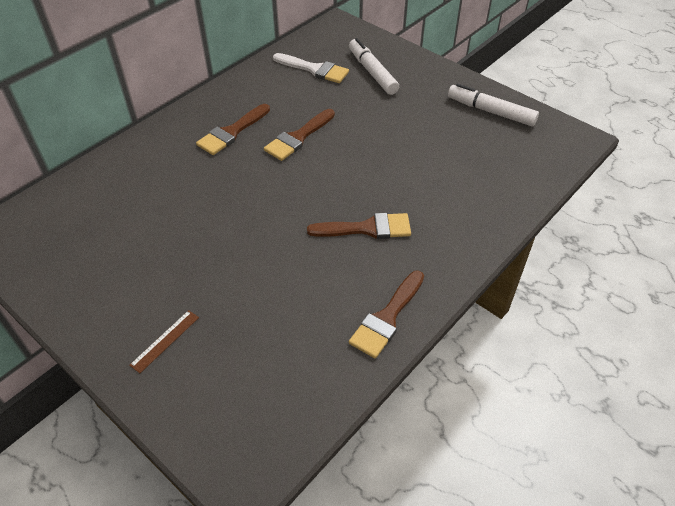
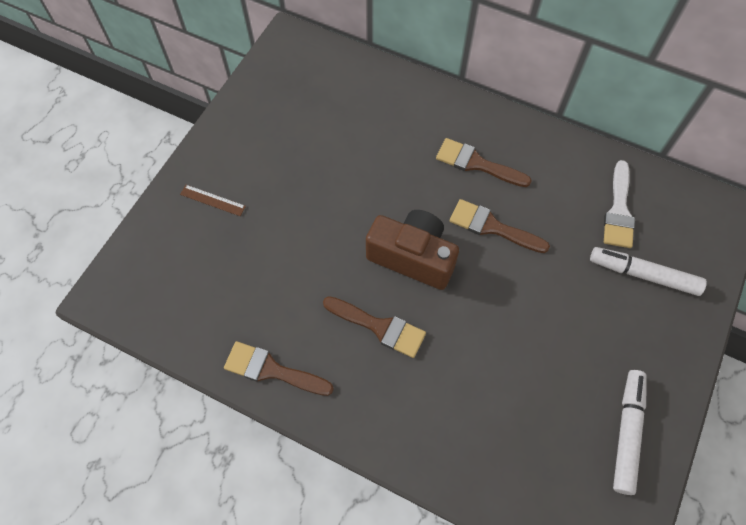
camera: 75 degrees right, 15 degrees up
(306, 192) = (412, 257): none -> brown camera
(367, 228) = (379, 327): brown brush -> brown brush turned 45 degrees counterclockwise
(372, 72) = (643, 274): white marker -> white marker turned 120 degrees counterclockwise

